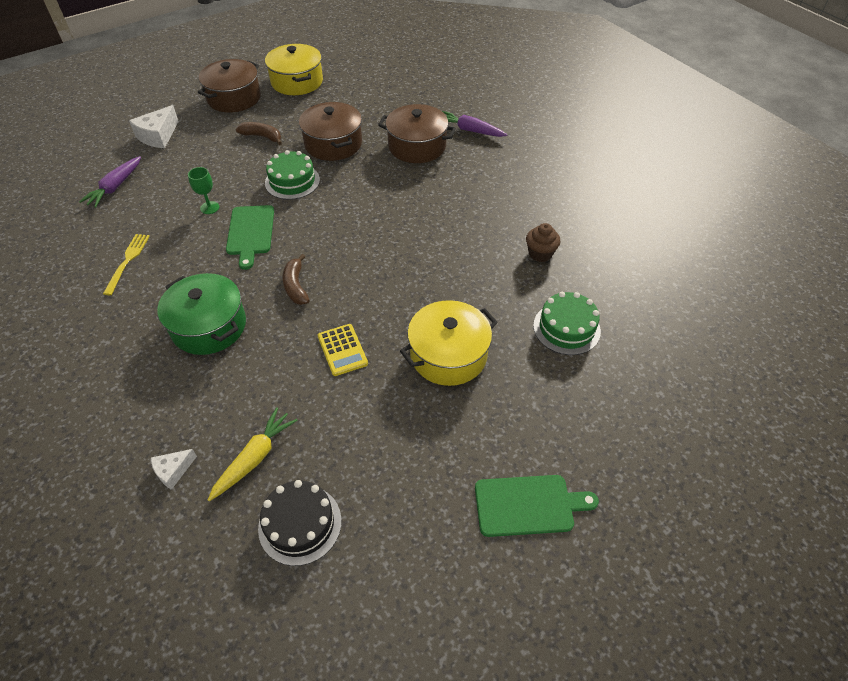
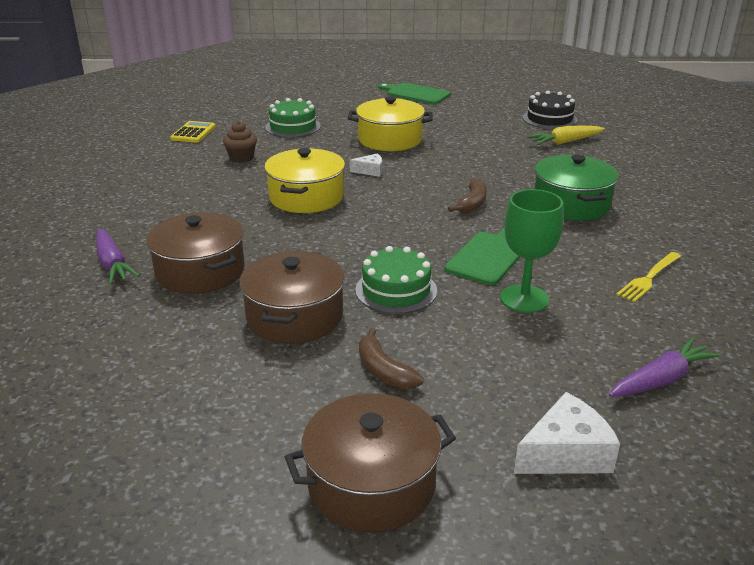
camera: 145 degrees left, 20 degrees down
(173, 471) = (625, 152): white cheese -> white cheese (370, 171)
(209, 207) = (524, 299): green goblet -> green goblet, size x1.76
(297, 82) = (219, 467): yellow pot -> yellow pot (306, 197)
(342, 350) = (465, 162): yellow calculator -> yellow calculator (193, 133)

